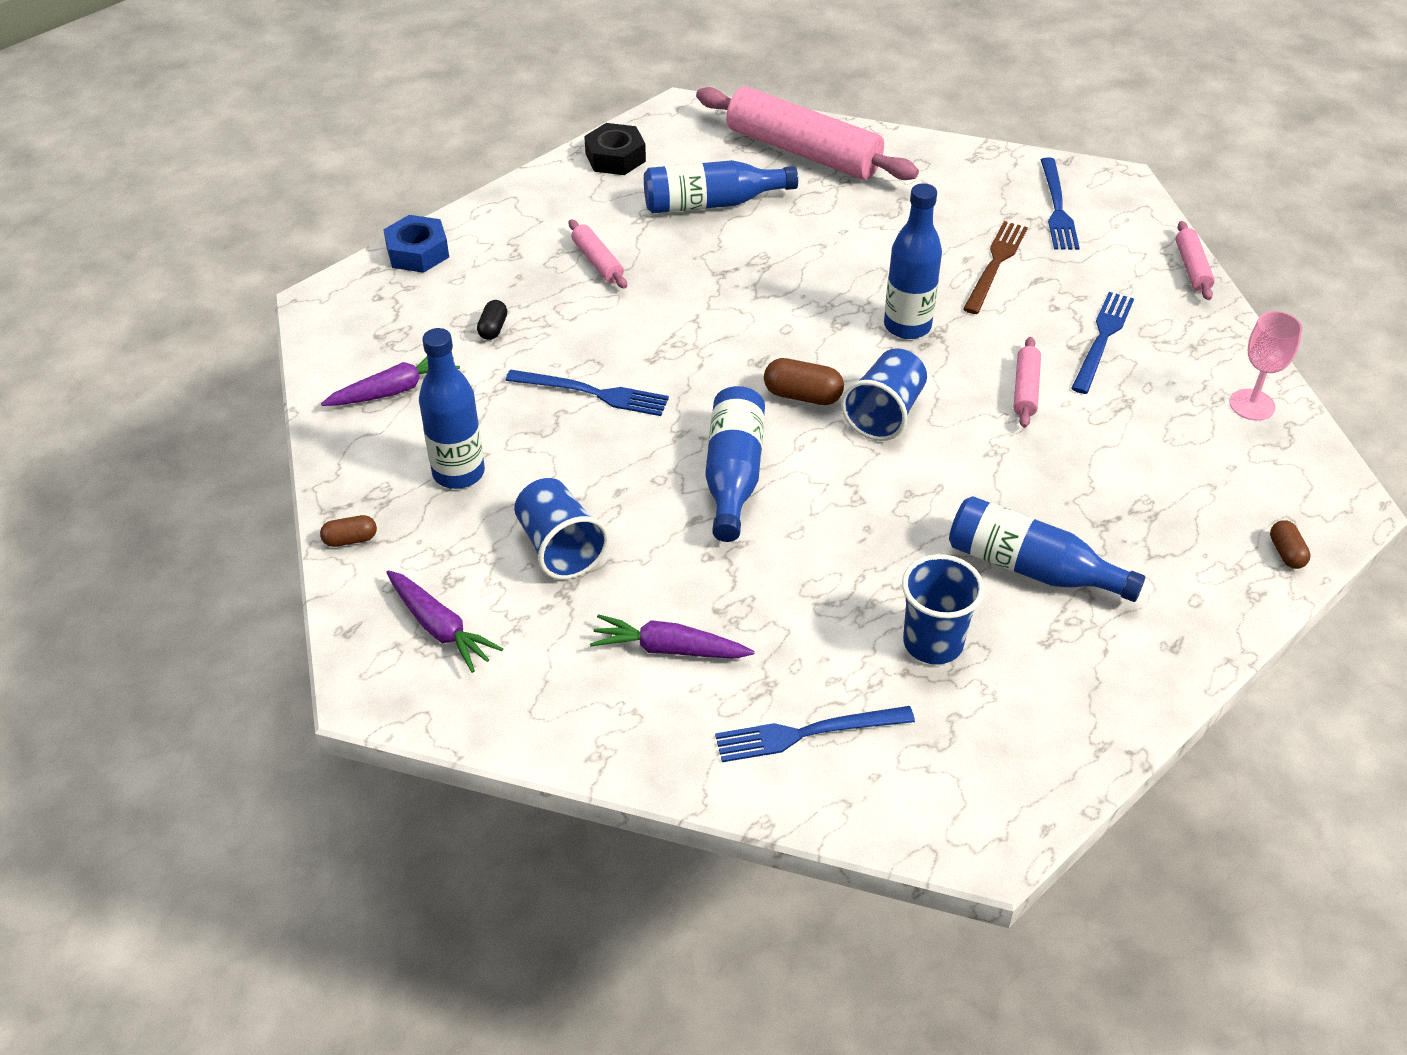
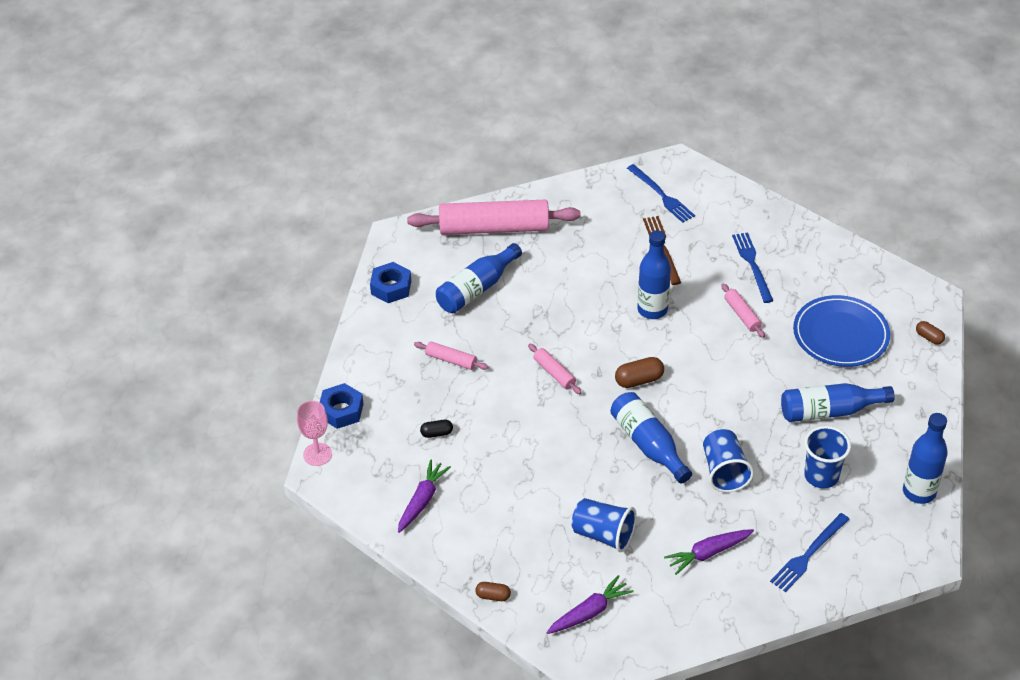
camera: 35 degrees left, 0 degrees up
(350, 539) = (493, 596): brown capsule -> brown capsule turned 60 degrees clockwise
(440, 628) = (589, 612): purple carrot -> purple carrot turned 45 degrees counterclockwise
(458, 473) = (509, 526): blue bottle -> blue bottle (919, 492)
(493, 328) = (437, 433): black capsule -> black capsule turned 75 degrees counterclockwise
(593, 393) = (531, 440): blue fork -> none
(615, 157) = (391, 287): black nut -> blue nut
(885, 414) = (688, 367): blue cup -> blue cup (724, 471)
(1148, 482) = (840, 334): none -> blue plate
(1192, 268) = (758, 198): pink rolling pin -> pink rolling pin (554, 373)
(1252, 405) = (851, 265): pink goblet -> pink goblet (317, 454)

